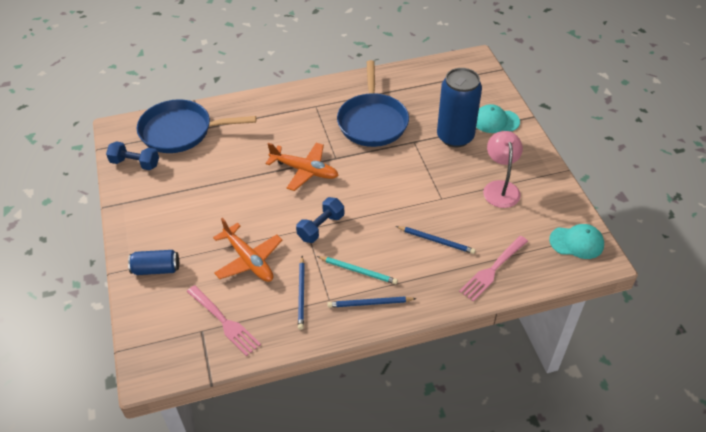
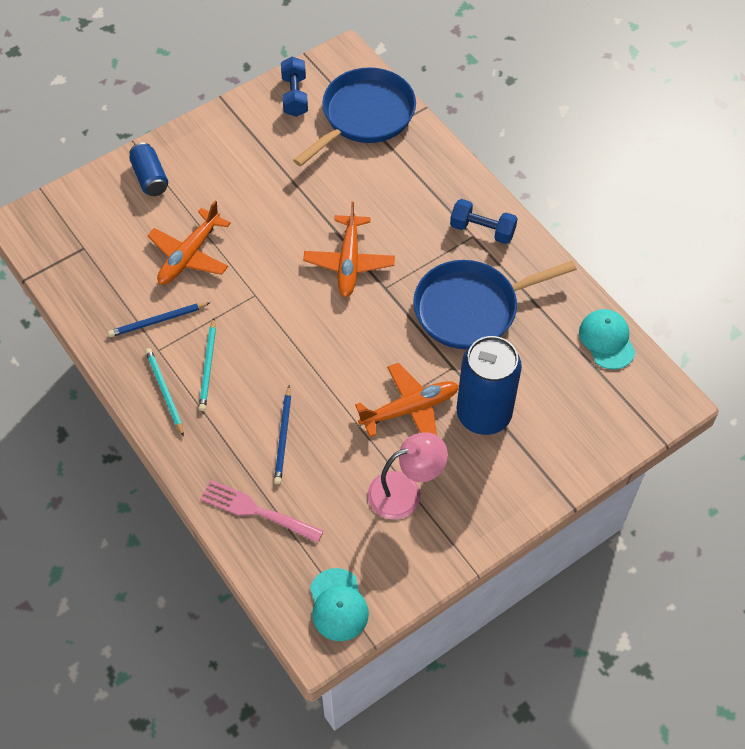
camera: 70 degrees right, 10 degrees up
(180, 131) = (364, 116): blue pan -> blue pan turned 60 degrees clockwise
(224, 321) = (100, 263): pink fork -> none
(321, 227) = (262, 308): blue dumbbell -> blue dumbbell (482, 230)
(369, 303) = (164, 391): blue pencil -> turquoise pencil
(438, 170) = (409, 409): none -> orange plane
(495, 121) = (540, 459): turquoise cap -> turquoise cap (607, 340)

